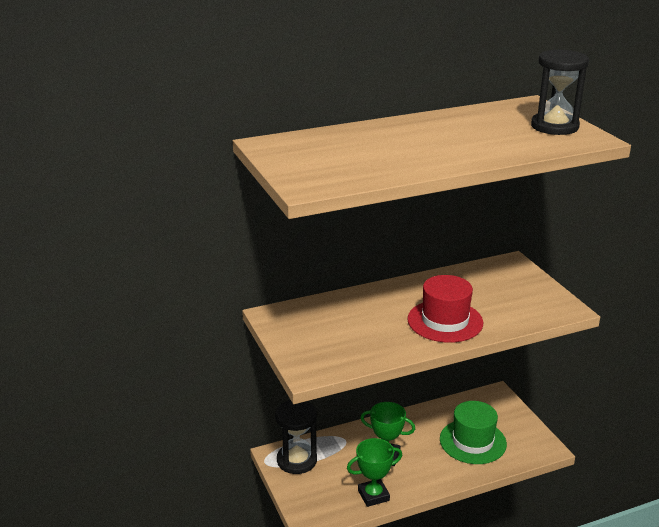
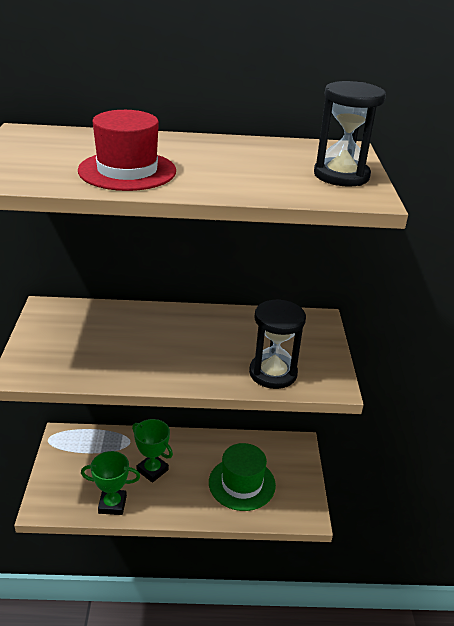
camera: 20 degrees right, 5 degrees up
(297, 460) = (74, 447): black hourglass -> black hourglass (273, 373)
(445, 321) = (195, 360): red hat -> red hat (127, 171)

